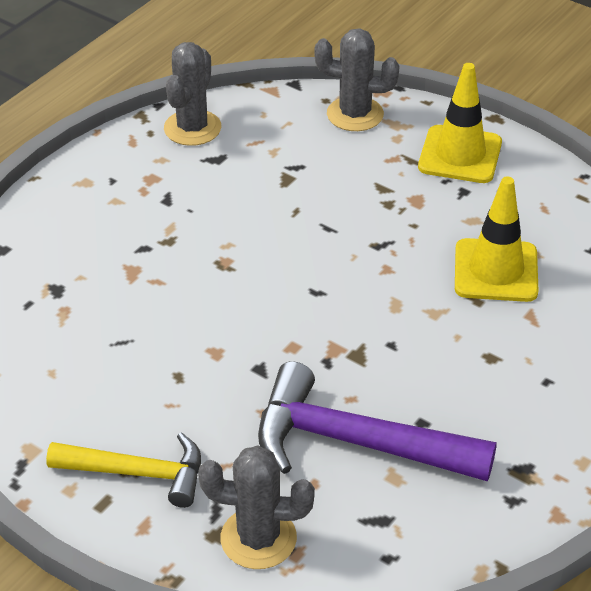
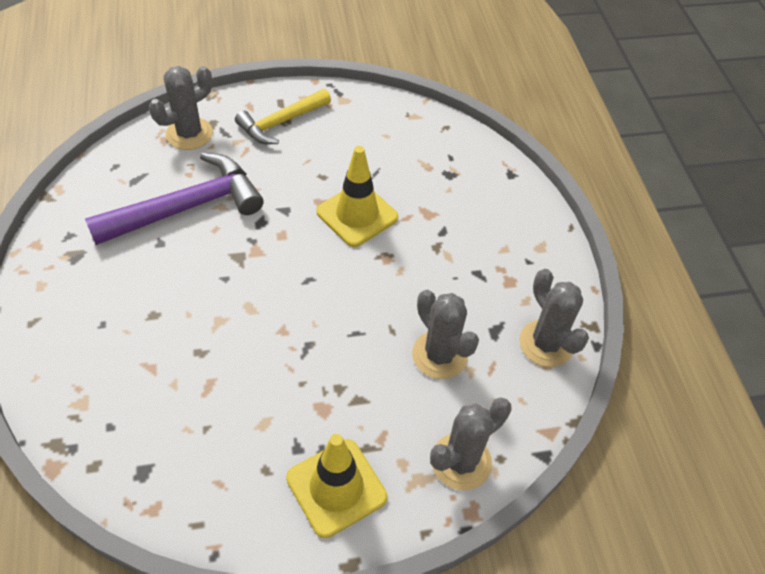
camera: 130 degrees right, 10 degrees up
(282, 172) = (439, 355): none -> grey cactus
(496, 271) = (206, 387): yellow traffic cone -> yellow traffic cone (357, 215)

